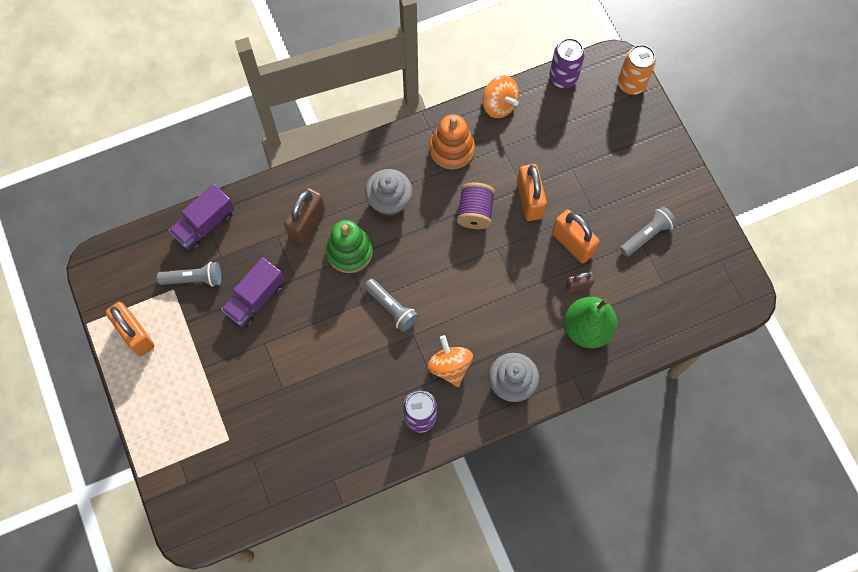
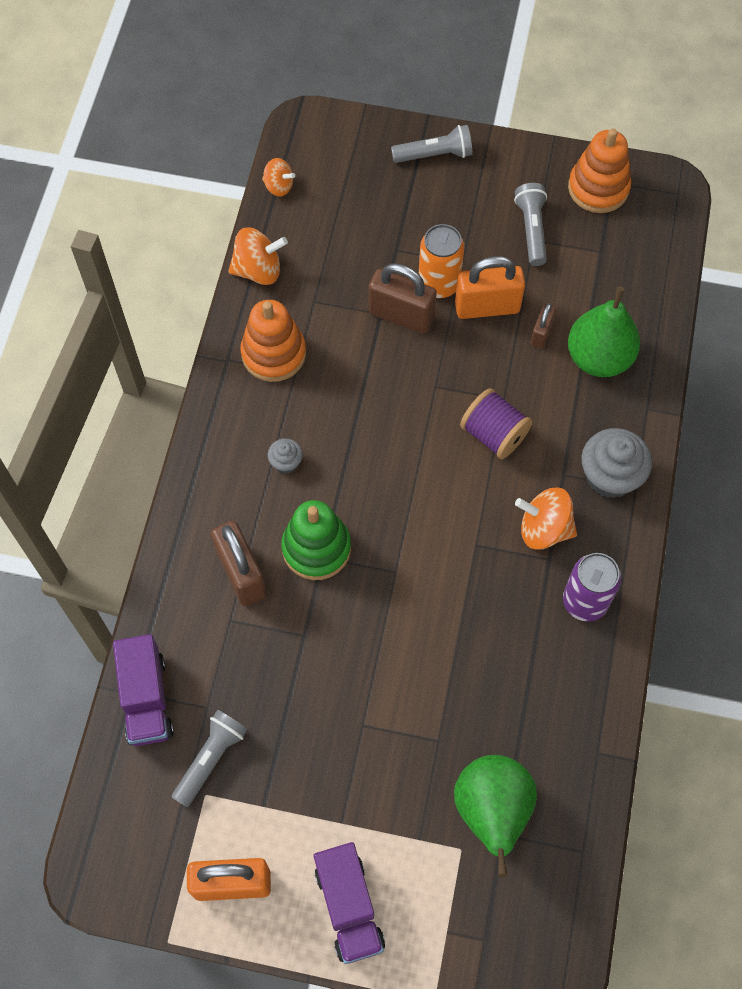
camera: 55 degrees left, 5 degrees down
(255, 299) = (296, 698): purple truck -> purple truck (349, 907)
(260, 443) = (492, 811): none -> green pear
(389, 201) = (286, 462): grey cupcake -> grey cupcake, size x0.51
(391, 308) = (425, 547): grey flashlight -> grey flashlight (435, 155)
(475, 212) = (372, 380): purple spool -> purple spool (494, 434)
(529, 200) = (401, 315): orange padlock -> brown padlock
(563, 78) = (279, 186): purple can -> orange spinning top
(631, 84) = (341, 128): orange can -> orange can (439, 284)
(709, 255) = (598, 188): none -> orange stacking toy

